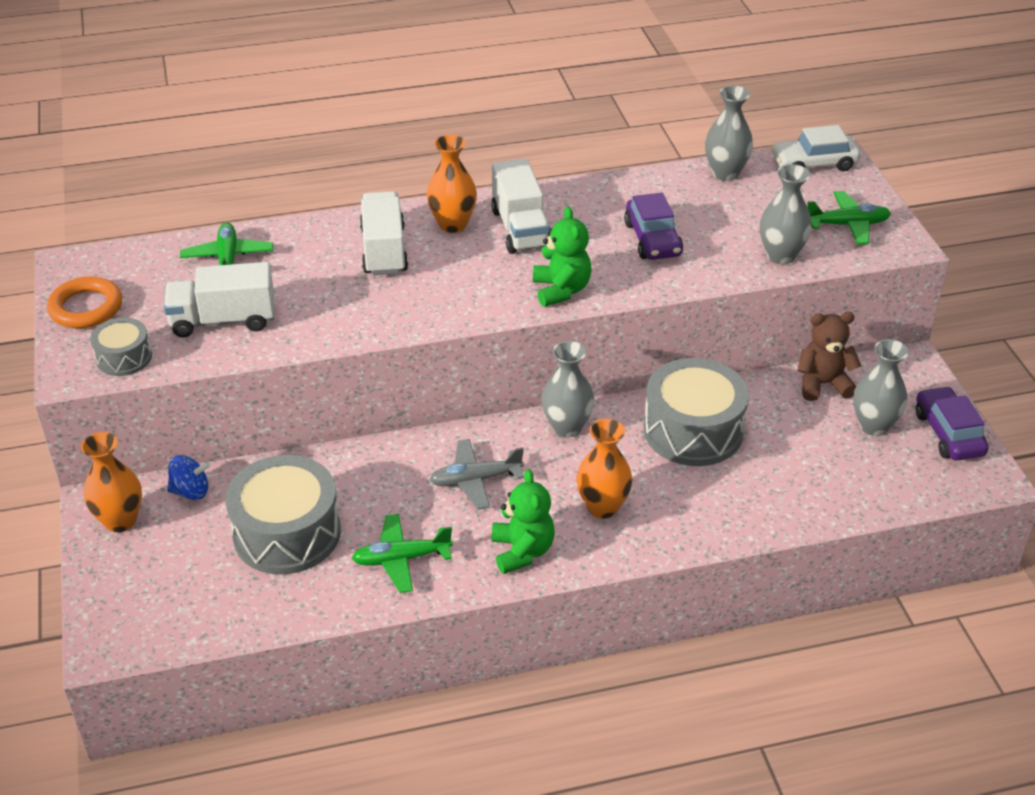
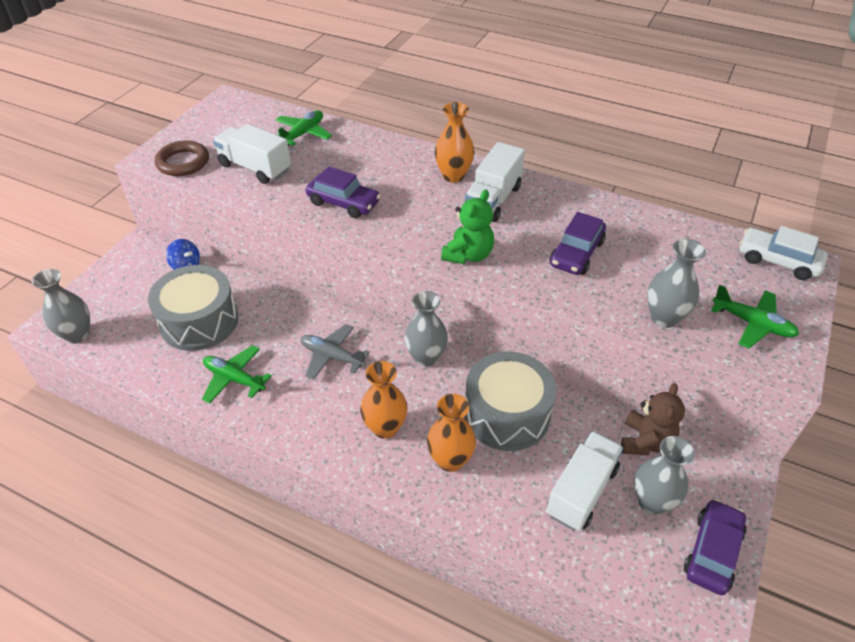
camera: 40 degrees right, 5 degrees up
(86, 308) = (203, 126): orange ring -> none
(120, 521) = (137, 261): orange vase -> orange vase (450, 460)
(124, 357) = (183, 162): grey drum -> brown ring
(375, 305) = (343, 203): none -> purple car
(384, 251) = (392, 172): white truck -> white truck (581, 491)
(522, 551) = (303, 423): green teddy bear -> none
(725, 173) = (691, 233): grey vase -> grey vase (77, 335)
(823, 384) = (645, 441): brown teddy bear -> brown teddy bear turned 75 degrees clockwise

